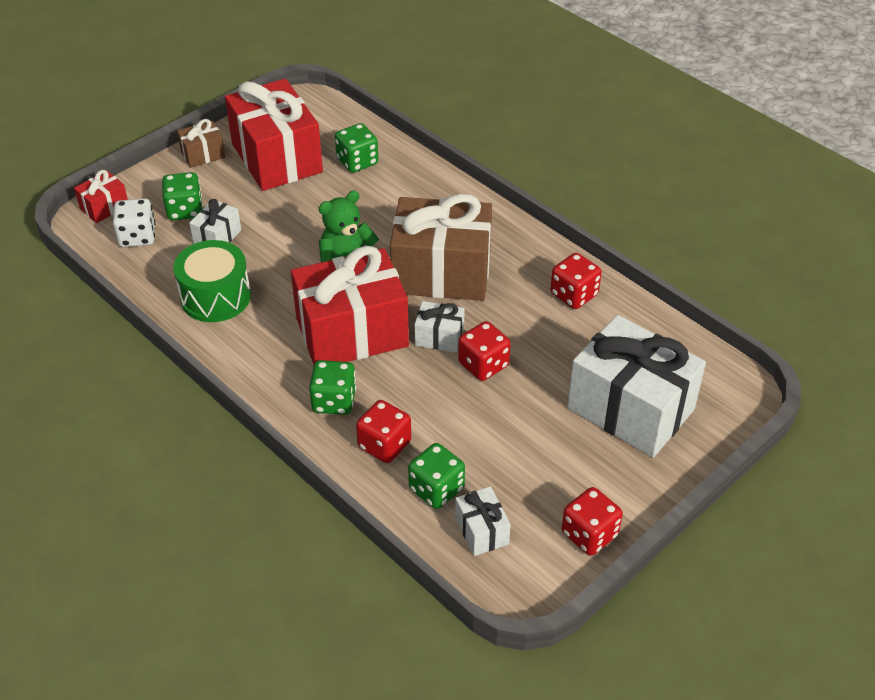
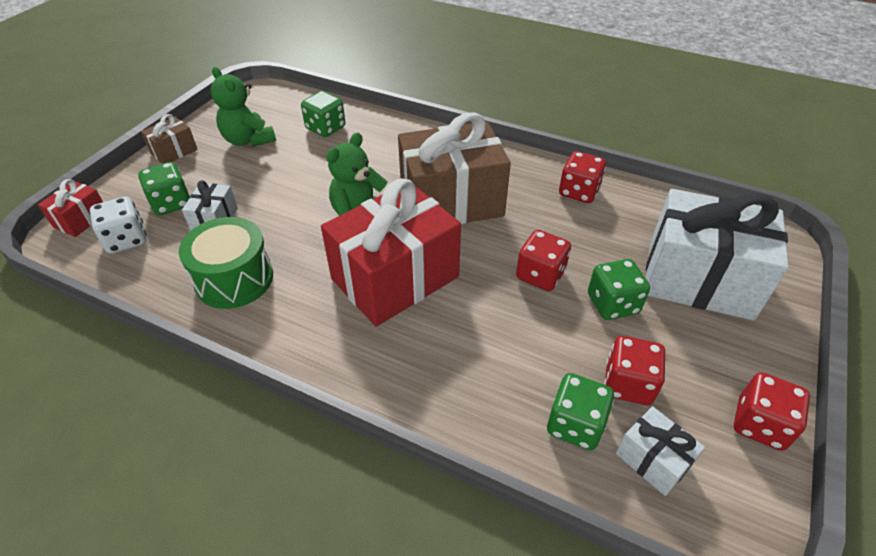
camera: 20 degrees left, 0 degrees up
(276, 158) = (248, 140): red gift -> green teddy bear
(334, 401) = (412, 356): green dice -> green dice (612, 304)
(384, 445) = (491, 389): red dice -> red dice (628, 384)
(439, 337) = (483, 260): white gift -> none

